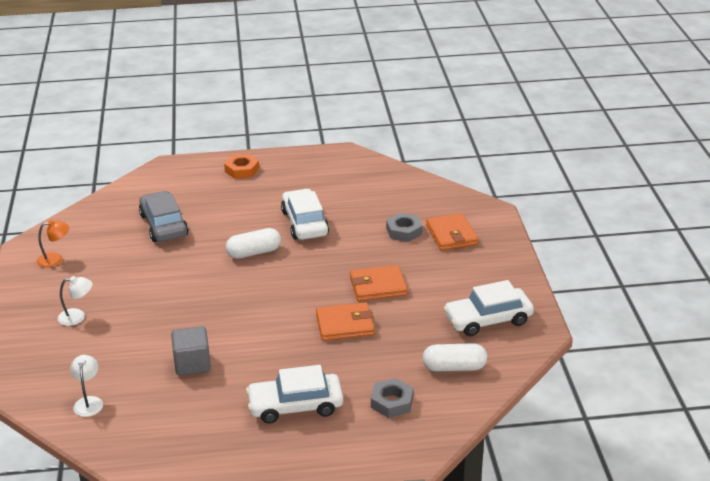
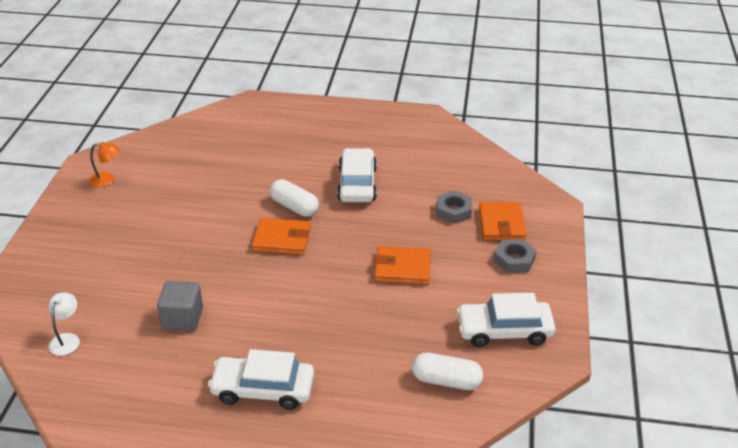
camera: 15 degrees right, 5 degrees up
(77, 317) = (99, 244): white lamp -> none
(164, 225) = (222, 162): grey car -> none
(242, 170) = (320, 117): orange nut -> none
(254, 252) = (294, 207): white capsule -> white capsule turned 45 degrees clockwise
(345, 325) = (351, 306): orange wallet -> orange wallet (282, 239)
(392, 402) = (364, 408): grey nut -> grey nut (514, 260)

